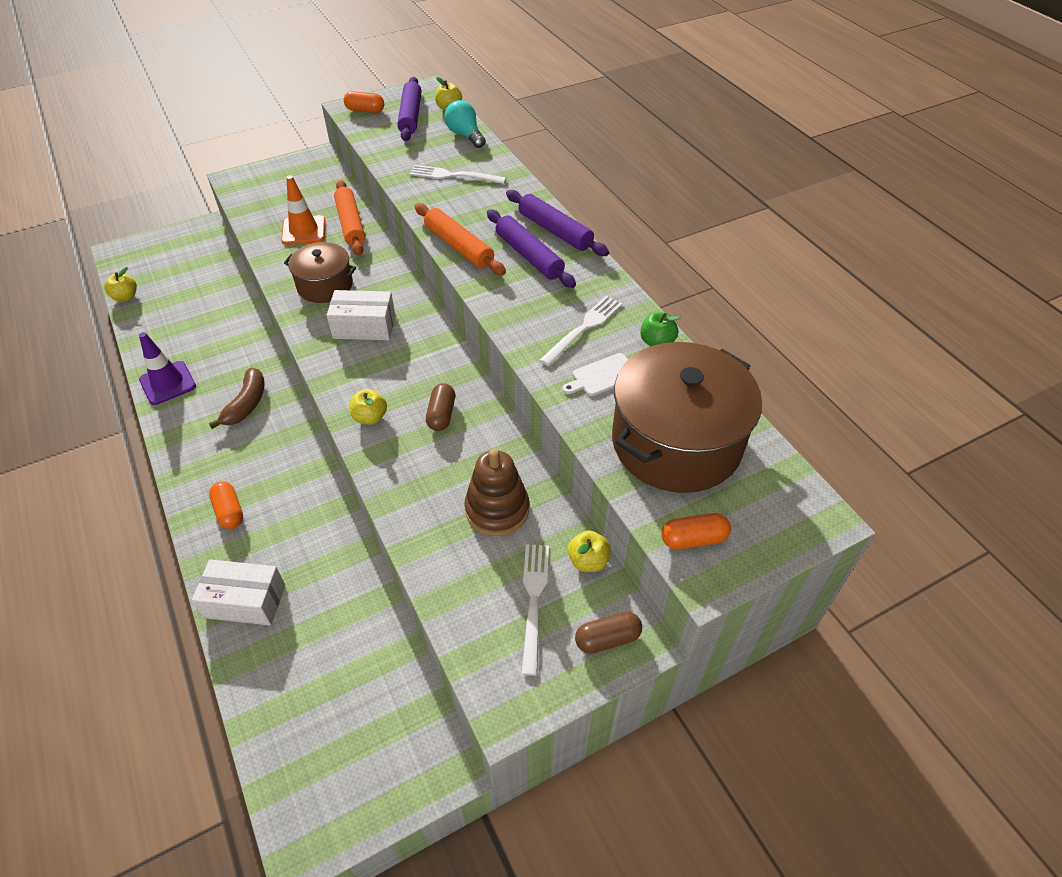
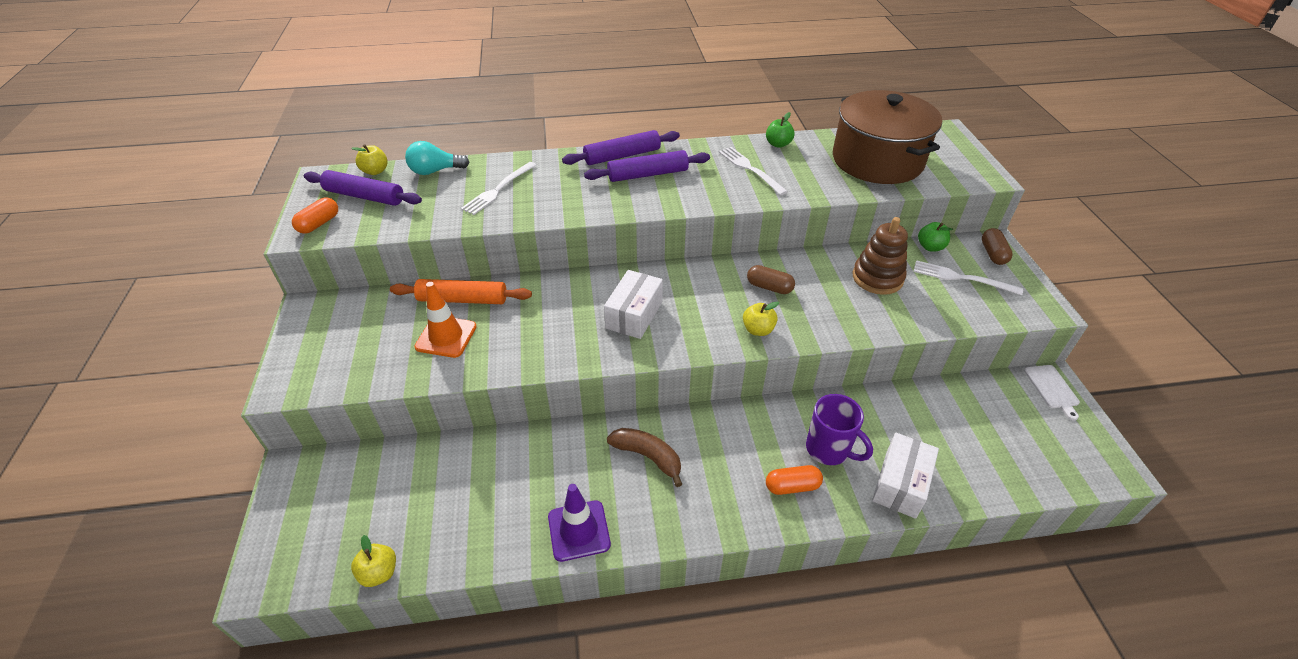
camera: 70 degrees left, 5 degrees down
(279, 534) = (829, 449): none -> purple mug
(325, 285) = (554, 333): brown pot -> none
(459, 247) = (611, 206): orange rolling pin -> none
(588, 561) = (930, 247): yellow apple -> green apple
(602, 376) = (805, 173): white cutting board -> white cutting board (1052, 389)
(693, 539) = (960, 174): orange capsule -> none

